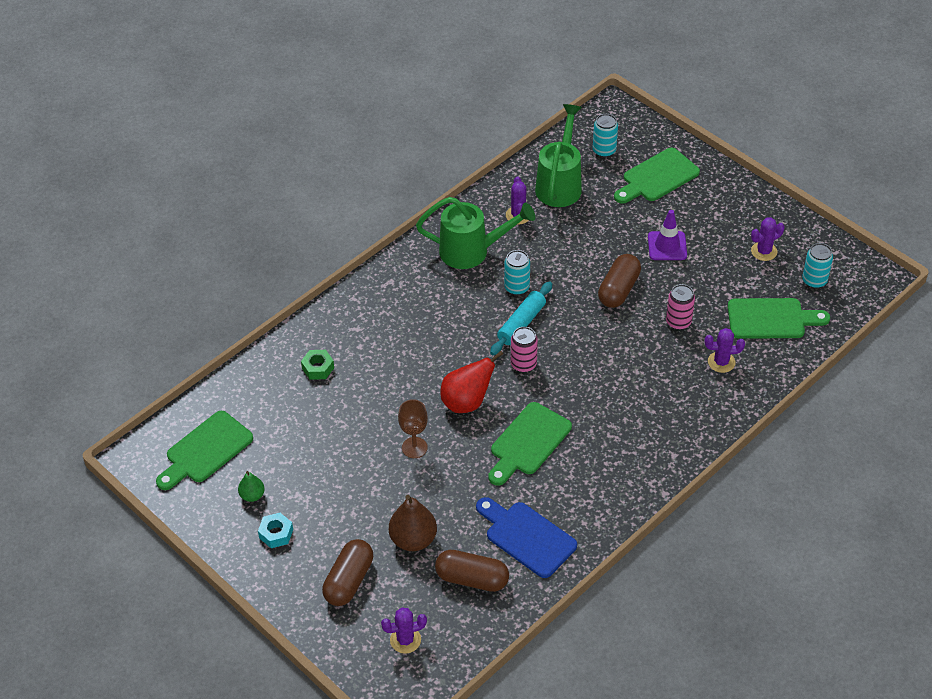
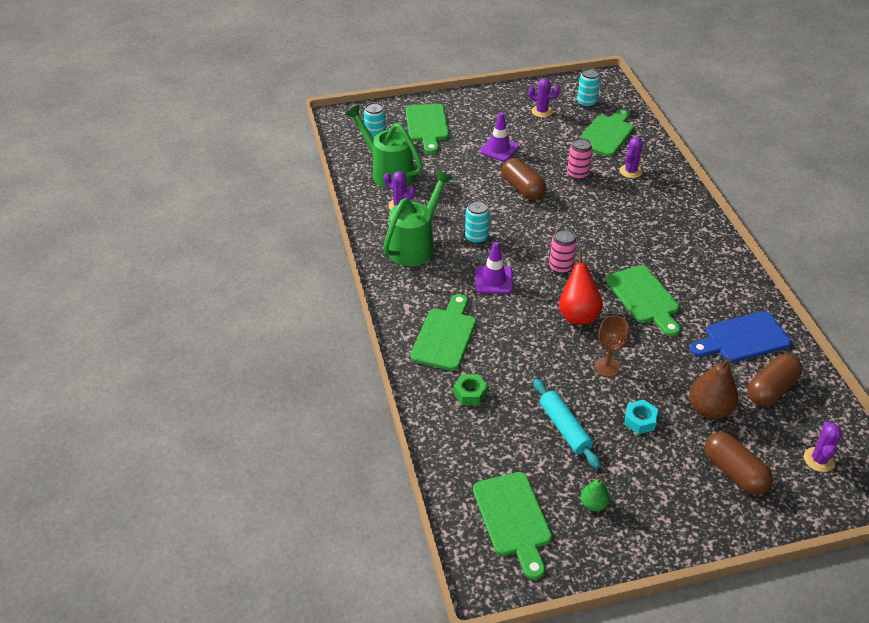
camera: 60 degrees left, 5 degrees down
(276, 533) = (651, 504): turquoise nut -> turquoise nut (640, 420)
(373, 323) = (445, 336): none -> green cutting board
(468, 324) = (493, 280): none -> purple traffic cone
(521, 324) = (517, 251): turquoise rolling pin -> turquoise rolling pin (564, 428)
(764, 251) = (541, 111): purple cactus -> purple cactus turned 75 degrees counterclockwise

